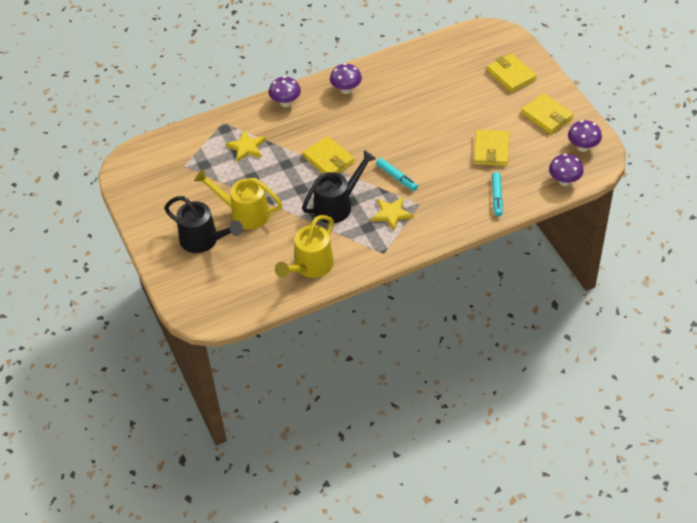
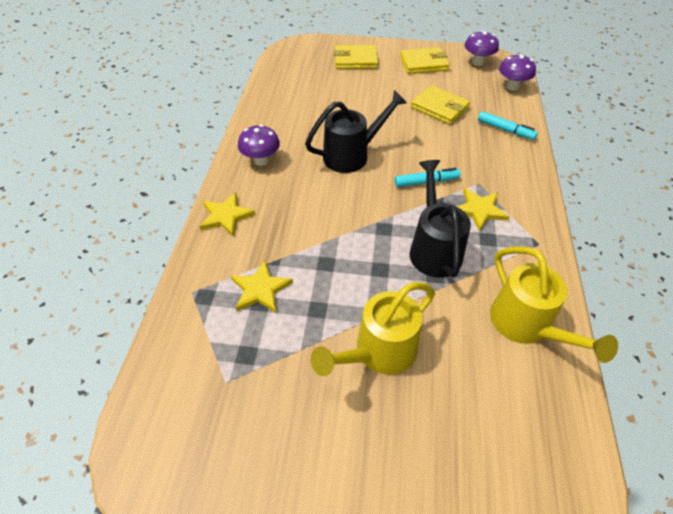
camera: 60 degrees left, 0 degrees up
(204, 240) = (398, 435): black watering can -> black watering can (352, 155)
(285, 103) = (226, 216): purple mushroom -> yellow star
(329, 159) = (353, 222): yellow wallet -> none

